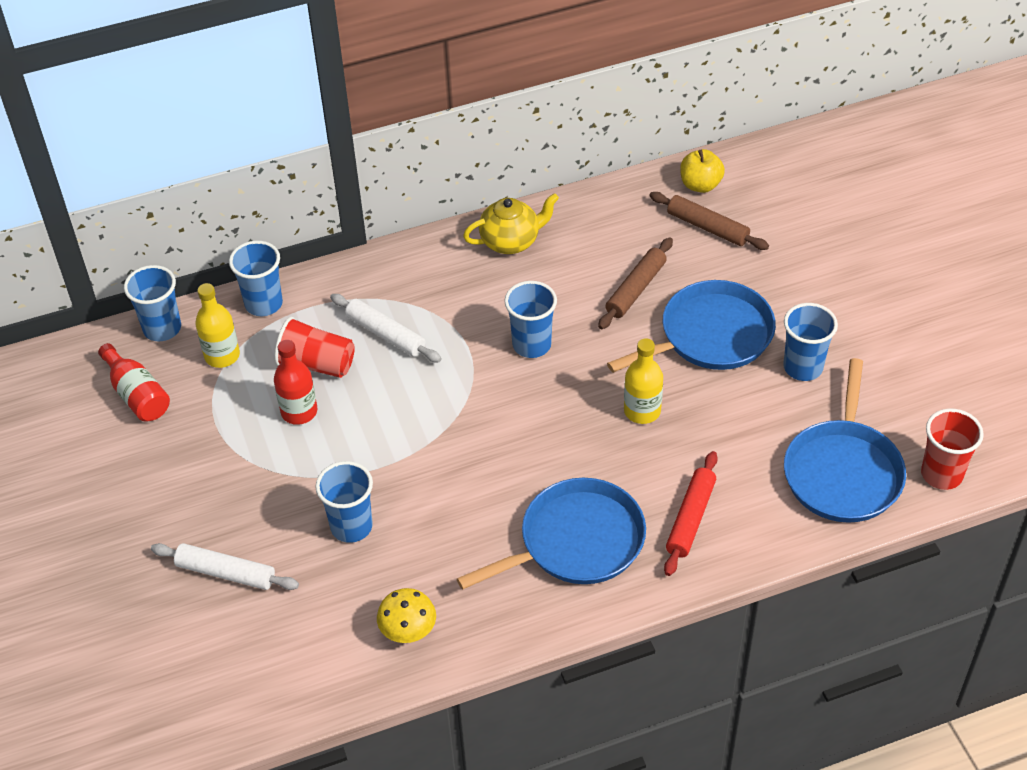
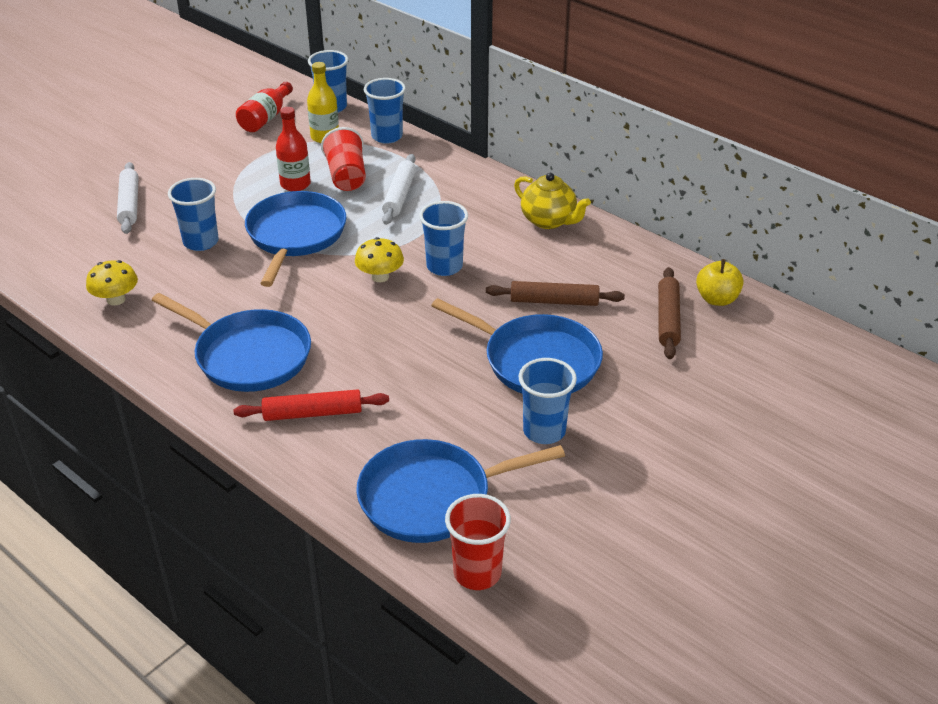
camera: 60 degrees right, 10 degrees down
(396, 442) = (295, 235): none -> blue pan
(515, 398) = (380, 277): none -> yellow mushroom
(642, 411) = (416, 348): yellow bottle -> none

